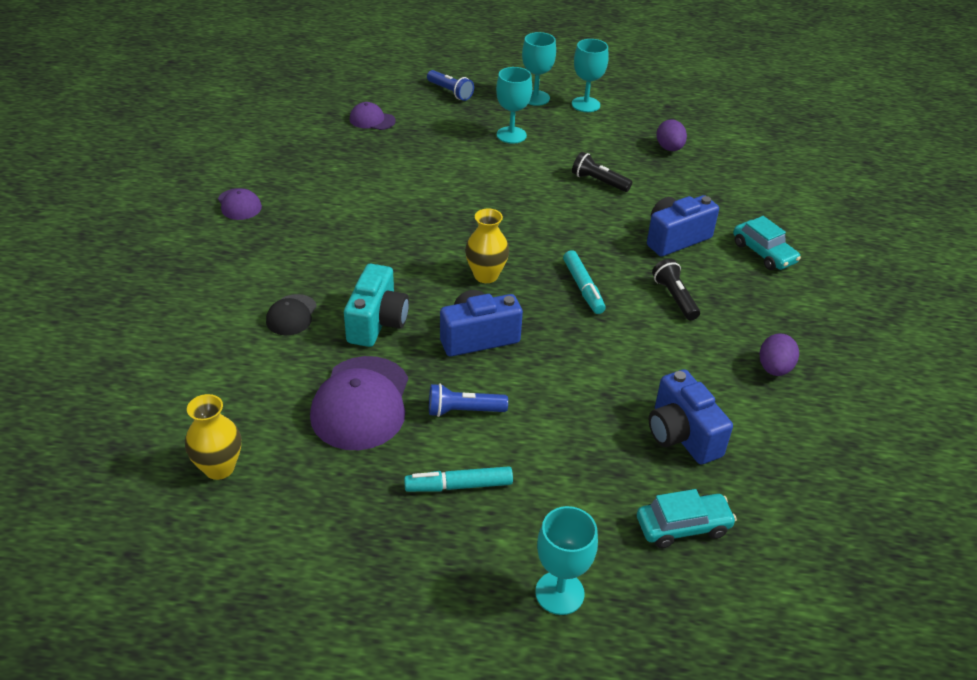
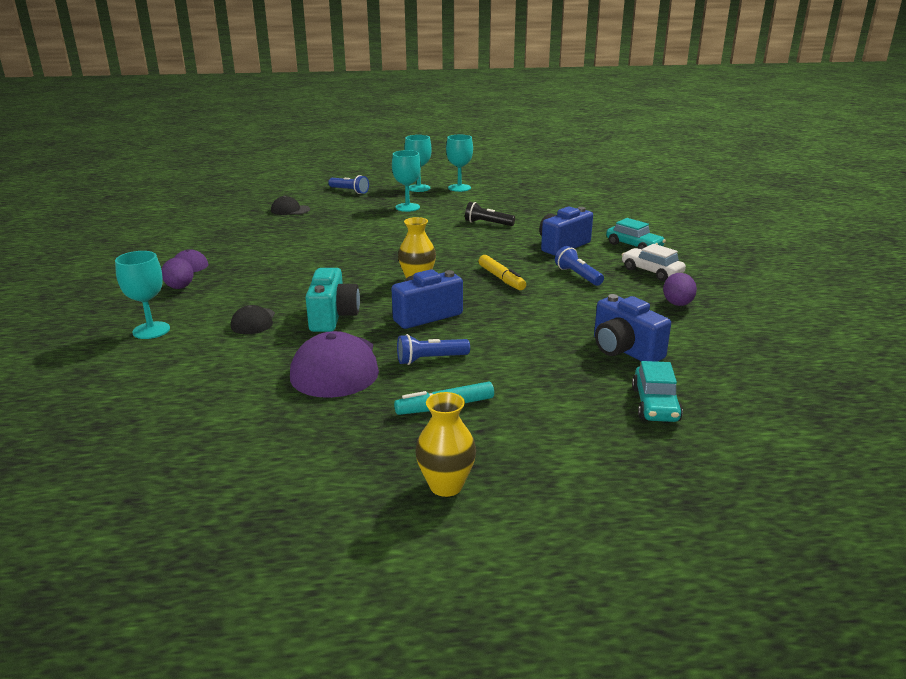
camera: 10 degrees left, 15 degrees down
(219, 468) = (210, 425): yellow vase -> yellow vase (446, 486)
(372, 120) = (290, 210): purple cap -> black cap
(559, 593) = (568, 463): turquoise goblet -> turquoise goblet (151, 330)
(583, 288) = (501, 278): turquoise marker -> yellow marker
(669, 148) = (534, 202): purple egg -> purple egg (180, 287)
(674, 297) = (577, 276): black flashlight -> blue flashlight
(683, 526) = (655, 404): turquoise car -> turquoise car turned 120 degrees clockwise
(766, 304) = (651, 271): none -> white car

